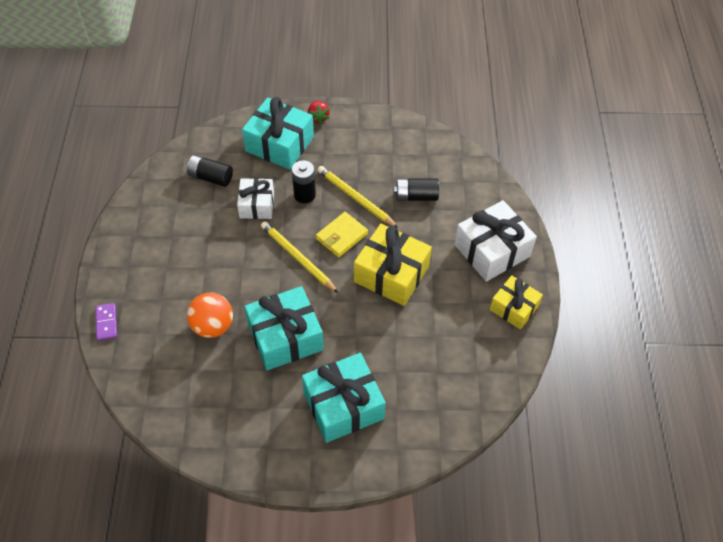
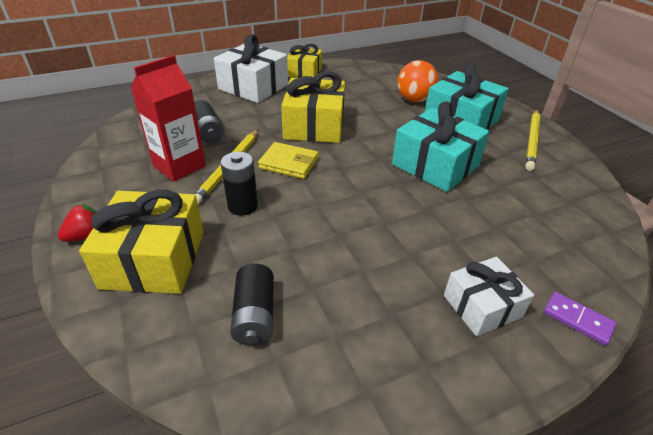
camera: 115 degrees left, 15 degrees down
(106, 322) = (577, 319): purple domino -> purple domino turned 75 degrees clockwise
(213, 326) = (475, 217): orange ball -> orange ball (414, 100)
(256, 205) = (282, 243): white gift -> white gift (482, 306)
(279, 144) = (154, 259): turquoise gift -> yellow gift
(298, 258) = (338, 184): yellow pencil -> yellow pencil (532, 141)
(372, 170) = (179, 166): none -> red carton

